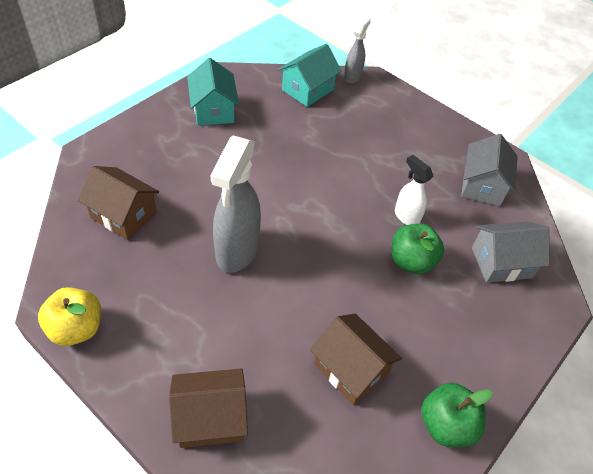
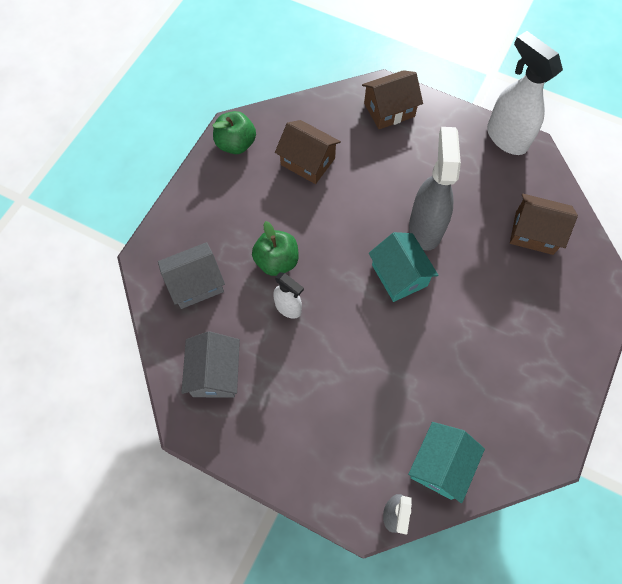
camera: 170 degrees right, 15 degrees up
(76, 328) = (506, 137): yellow apple -> white spray bottle
(213, 110) = (529, 389): turquoise house -> turquoise house (399, 275)

